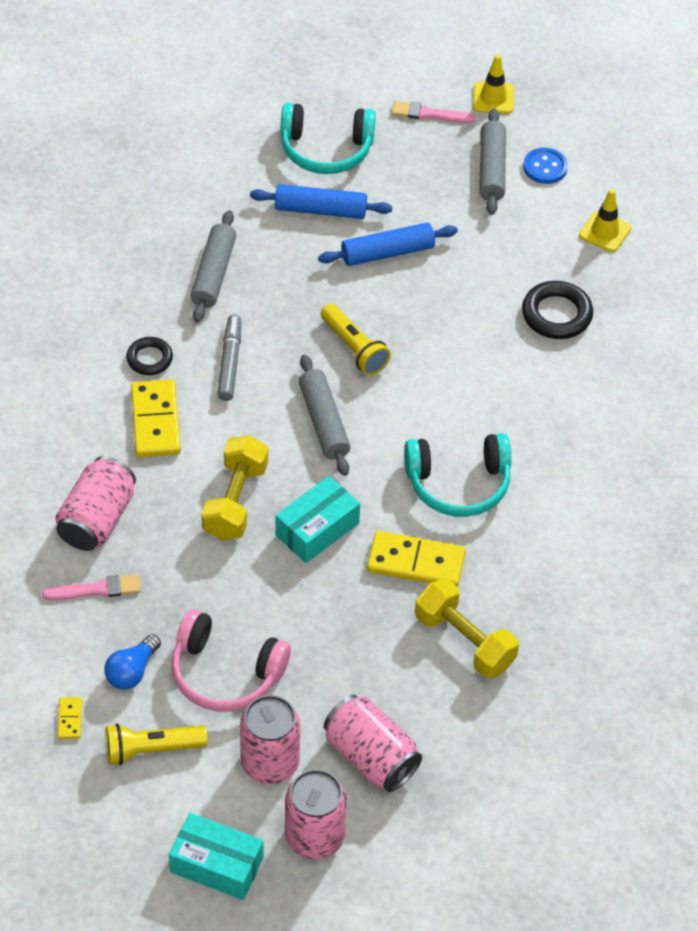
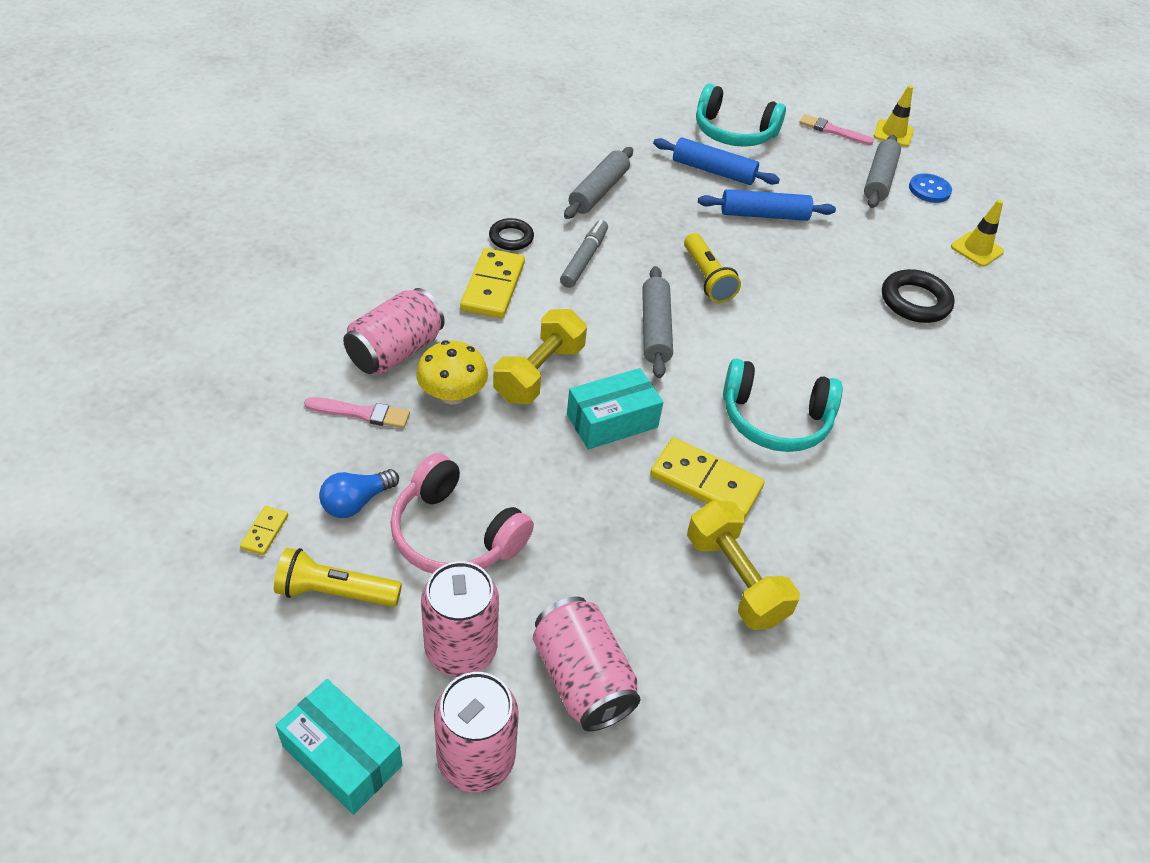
camera: 15 degrees right, 5 degrees down
(167, 547) = (452, 394): none -> yellow mushroom

